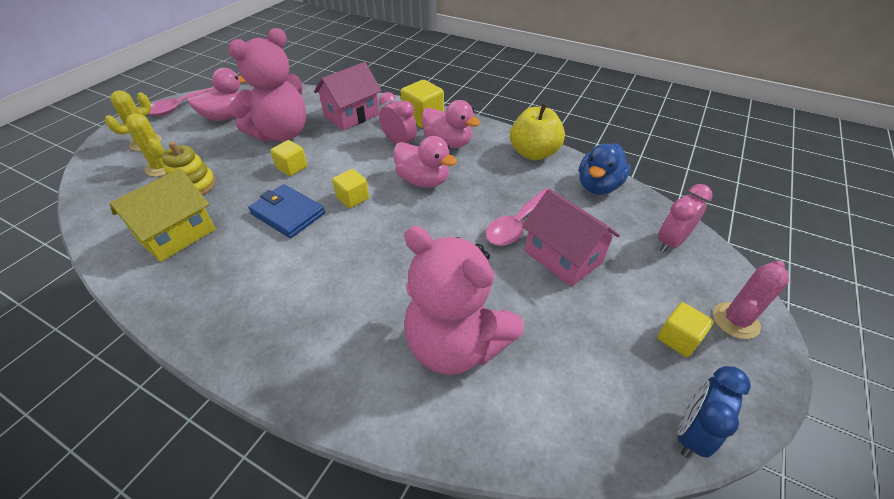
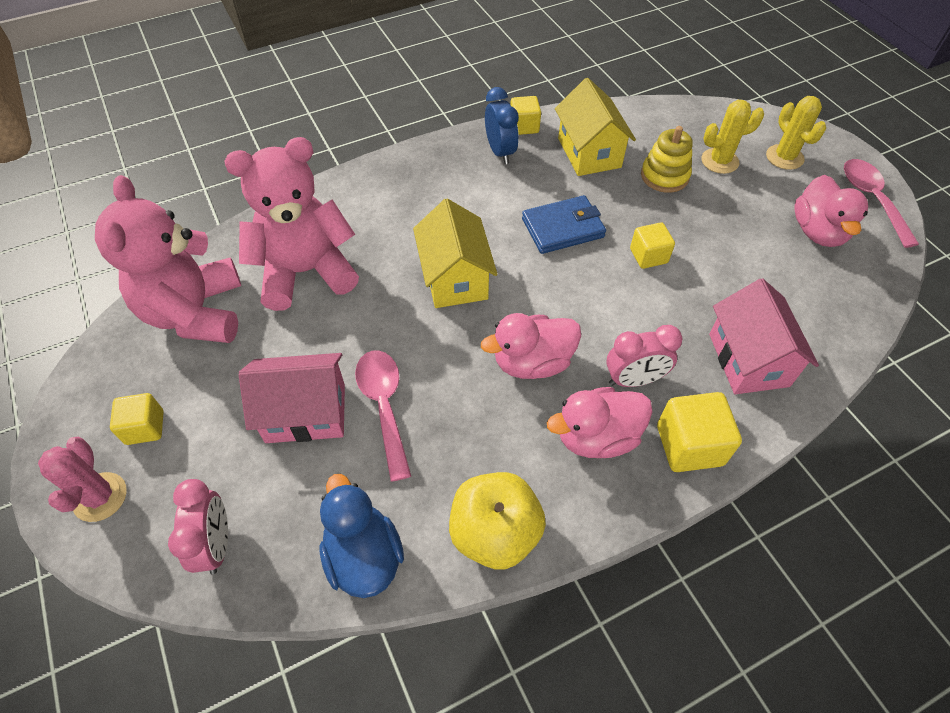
camera: 125 degrees right, 10 degrees up
(281, 134) = (738, 270): pink teddy bear -> pink teddy bear (195, 312)
(352, 198) = (549, 285): yellow cube -> yellow cube (524, 126)
(383, 245) = (455, 278): none -> yellow house
(691, 432) = (98, 362): blue clock -> blue clock (500, 152)

